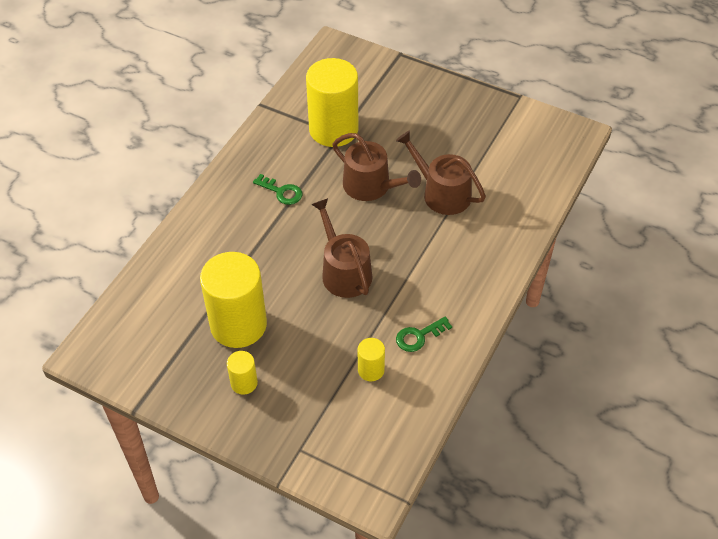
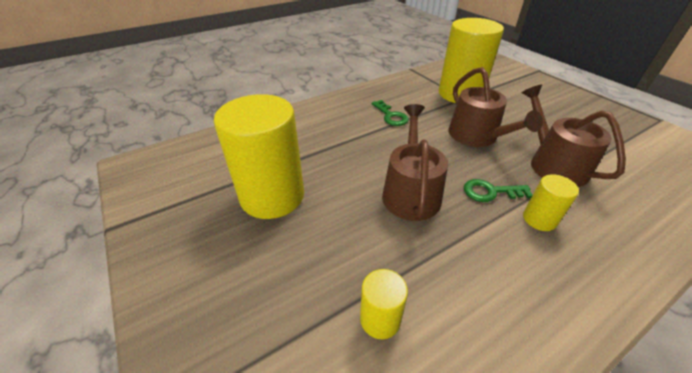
camera: 30 degrees right, 10 degrees down
(244, 383) = (225, 255): yellow cylinder -> yellow cylinder (539, 219)
(419, 336) = (471, 305): green key -> green key (490, 192)

